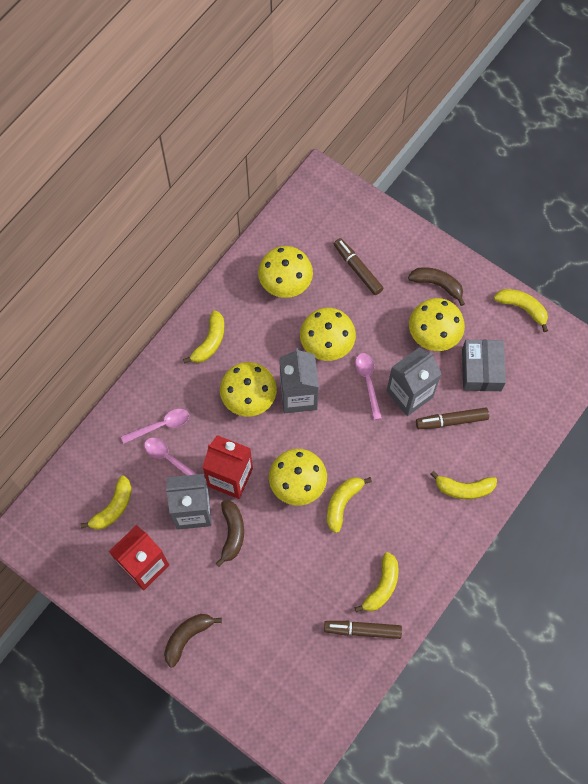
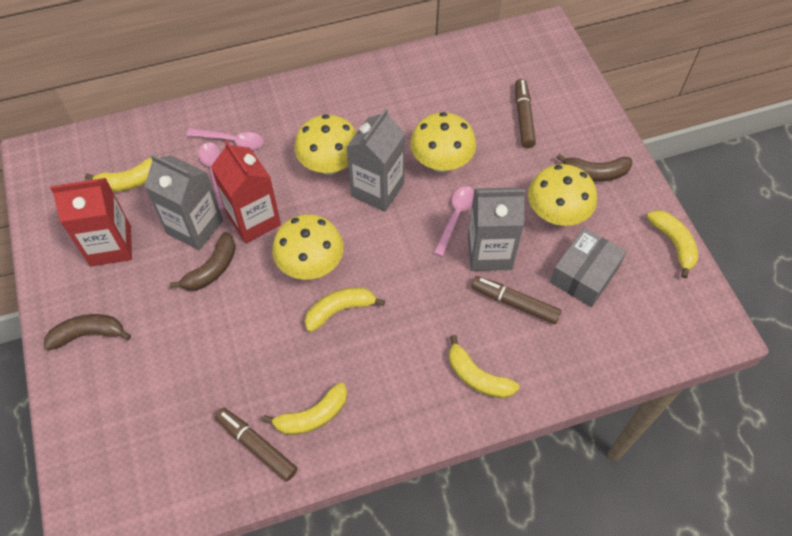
camera: 35 degrees right, 10 degrees down
(210, 342) = (334, 100): yellow banana -> none
(285, 283) = (444, 92): yellow mushroom -> none
(437, 285) = (595, 173): brown banana -> brown banana turned 120 degrees clockwise

